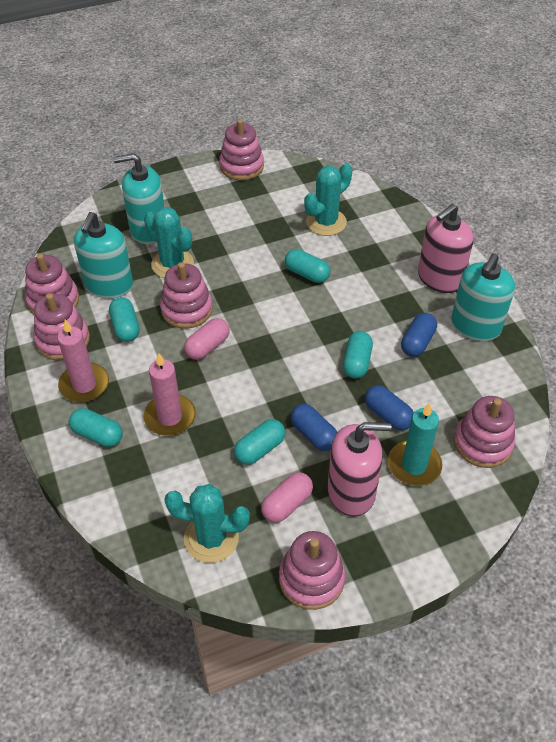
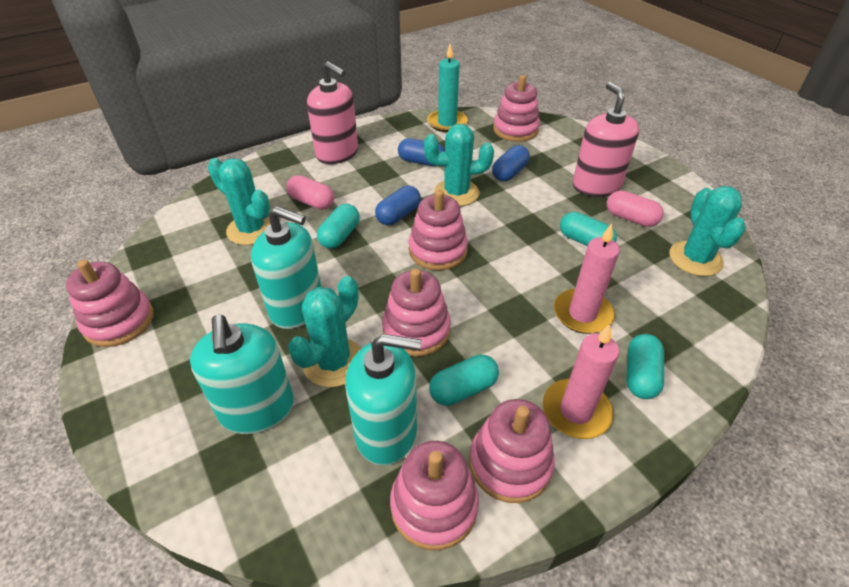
camera: 100 degrees left, 5 degrees down
(207, 346) = (470, 300): pink capsule -> pink capsule (312, 202)
(311, 579) = (686, 199): pink stacking toy -> pink stacking toy (437, 250)
(313, 434) = (551, 211): blue capsule -> blue capsule (398, 215)
(357, 362) = (456, 193): turquoise capsule -> turquoise cactus
(414, 465) = (553, 158): turquoise candle -> turquoise candle (447, 123)
(475, 326) = (394, 134): turquoise soap dispenser -> turquoise soap dispenser (297, 307)

